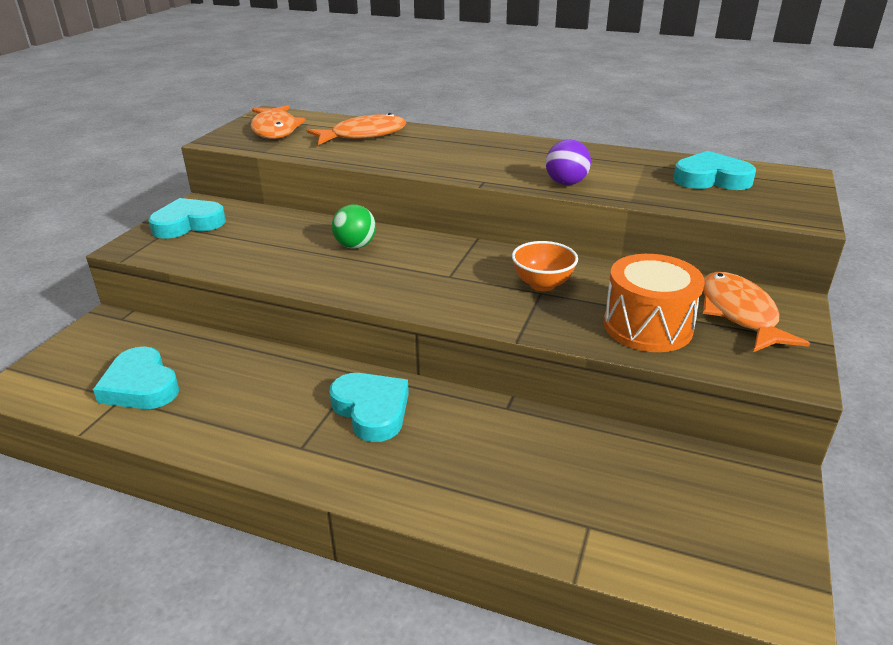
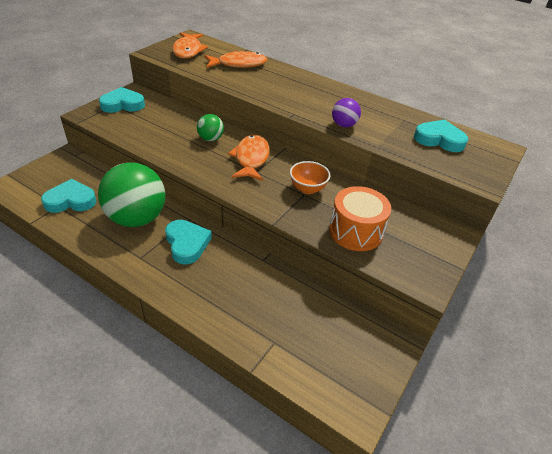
camera: 10 degrees right, 10 degrees up
(141, 386) = (71, 200): turquoise heart -> turquoise heart turned 105 degrees clockwise
(269, 390) = (137, 218): none -> green ball
(739, 314) = (417, 235): orange fish -> orange fish (251, 158)

